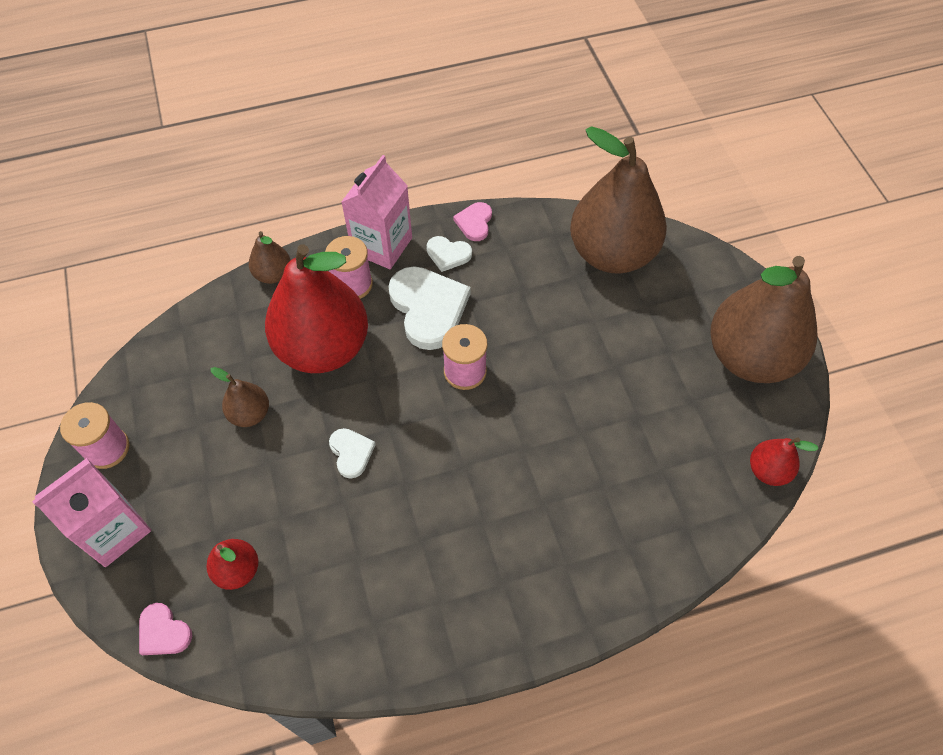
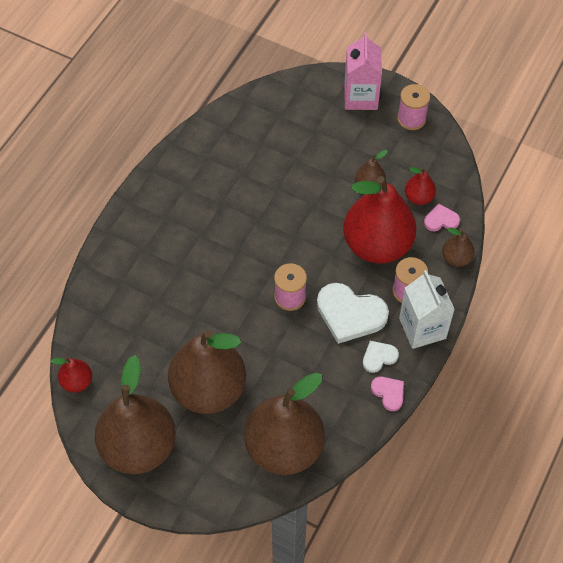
camera: 135 degrees right, 0 degrees up
(163, 632) = (289, 86): pink heart -> pink heart (441, 220)
(237, 570) = (288, 127): red pear -> red pear (418, 197)
(351, 453) = (299, 210): white heart -> none
(382, 245) = (422, 328): pink carton -> white carton
(634, 353) = (209, 389): none -> brown pear

